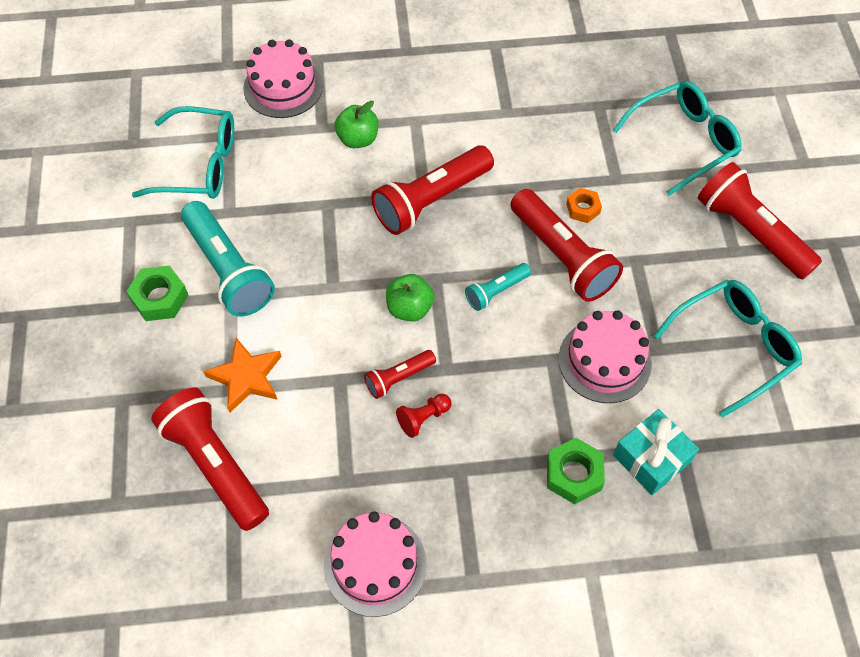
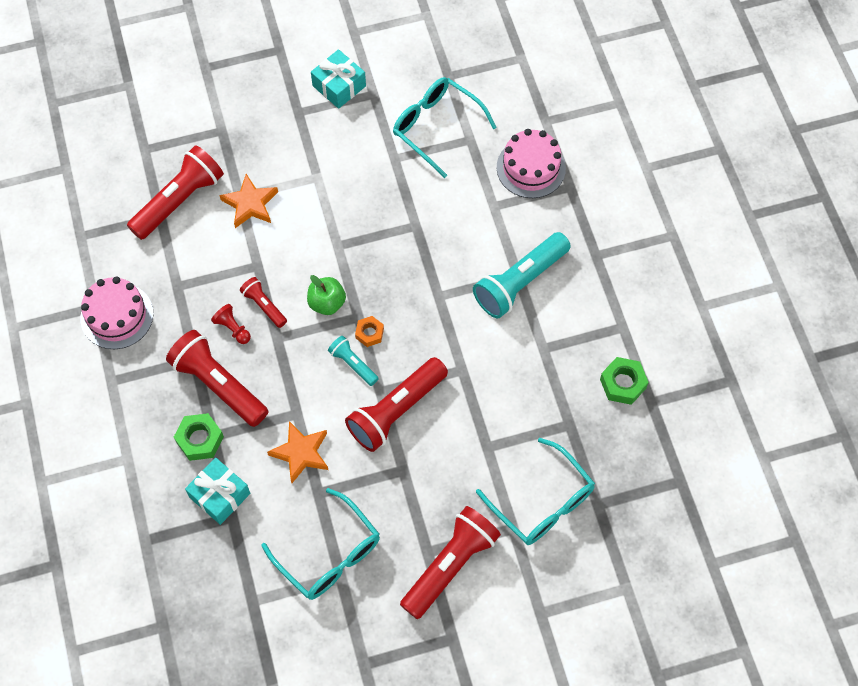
camera: 80 degrees right, 5 degrees up
(104, 255) = (339, 86): none -> turquoise gift
(160, 298) = (308, 132): green nut -> green nut (623, 383)
(200, 165) = (436, 127): turquoise glasses -> turquoise glasses turned 135 degrees clockwise
(228, 270) = (340, 170): turquoise flashlight -> turquoise flashlight (520, 282)
(358, 139) = (487, 235): green apple -> none
(431, 200) = (434, 302): red flashlight -> red flashlight (219, 385)
(583, 208) = (449, 422): orange nut -> orange nut (369, 333)
(604, 361) = (301, 453): pink cake -> orange star

